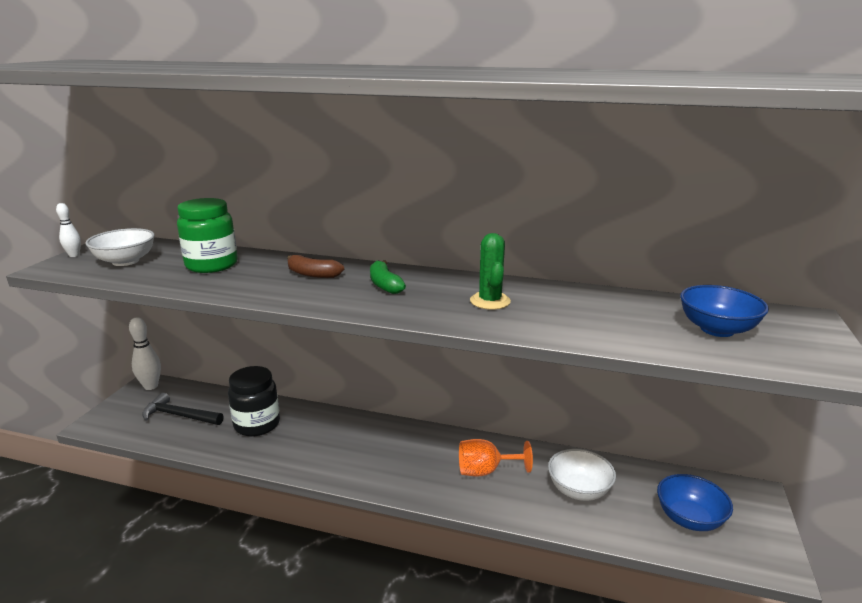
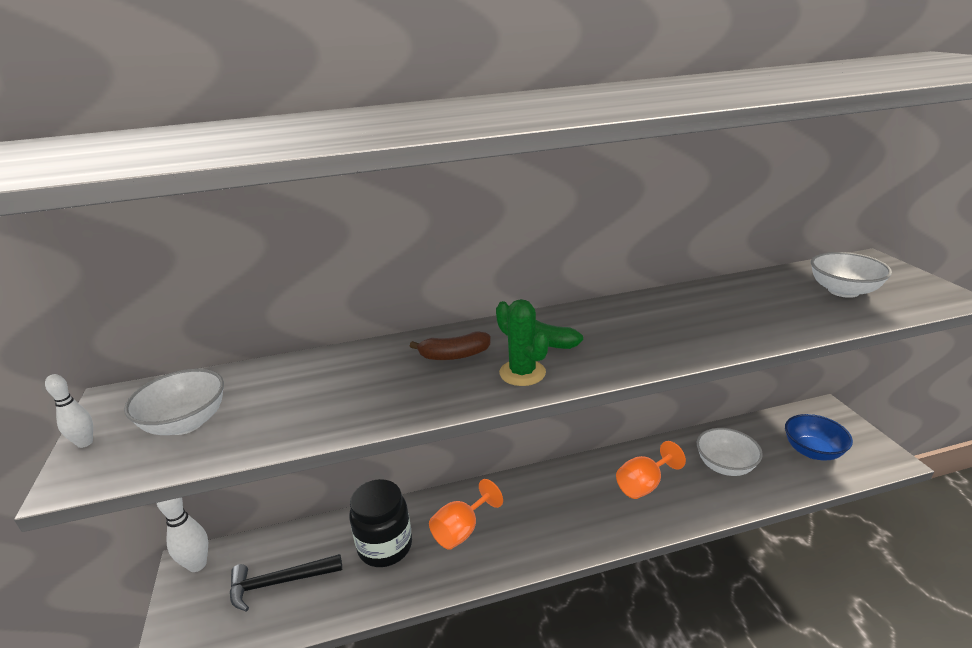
camera: 30 degrees left, 5 degrees up
(212, 265) = (317, 386): green jar -> none
(314, 438) = (462, 530): none -> orange goblet
(490, 301) = (660, 325): green cactus -> green cactus (522, 373)
(717, 329) = (843, 291): blue bowl -> white bowl

